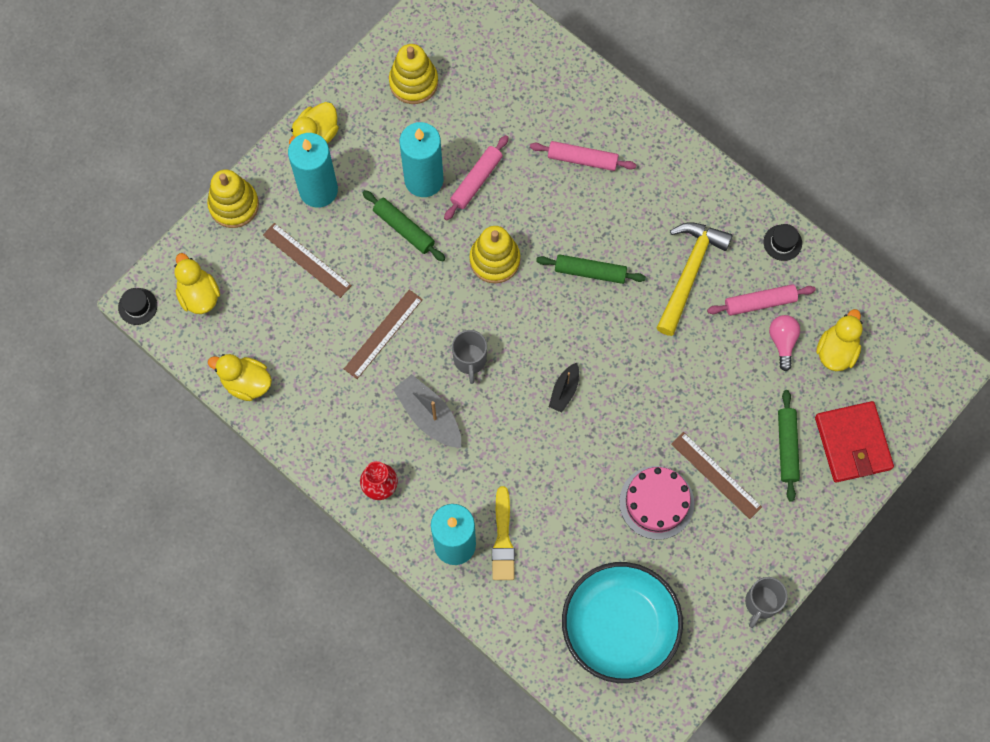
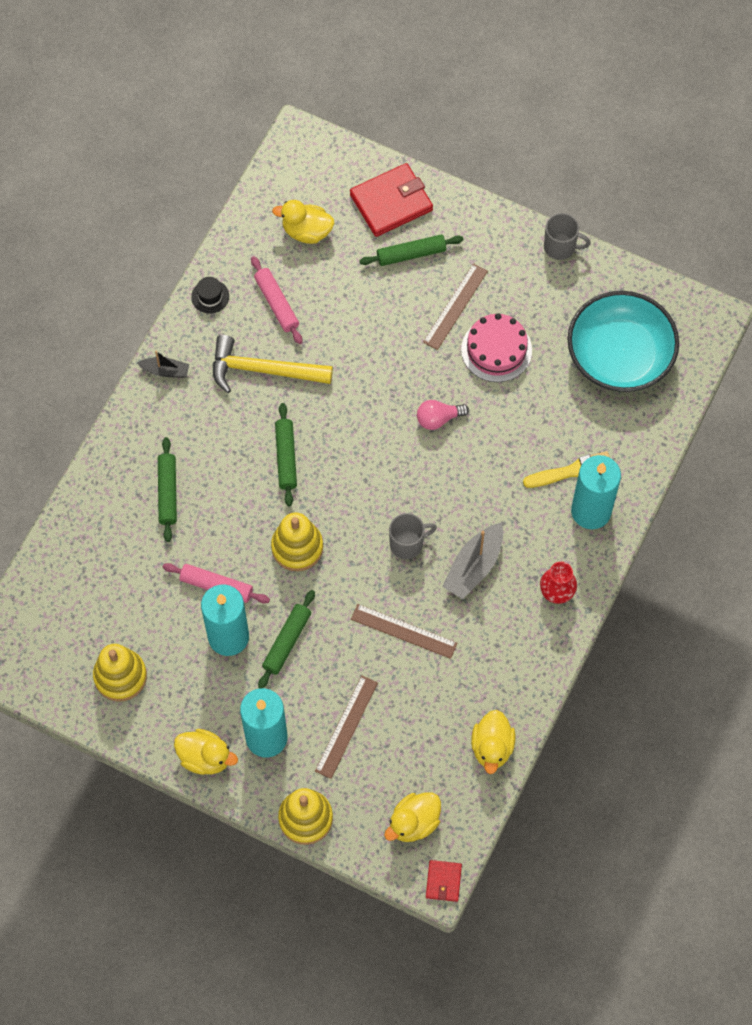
camera: 105 degrees left, 5 degrees down
(137, 306) = (443, 881): black hat -> red wallet
(564, 391) = (413, 452): black boat -> black boat (165, 371)
(582, 159) = (167, 492): pink rolling pin -> green rolling pin
(782, 342) = (310, 277): pink light bulb -> pink light bulb (438, 419)

